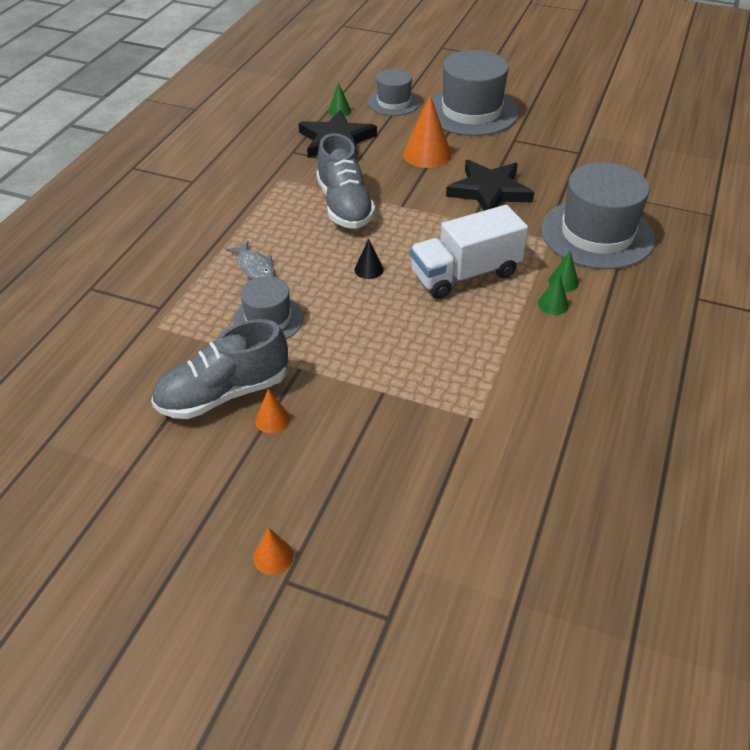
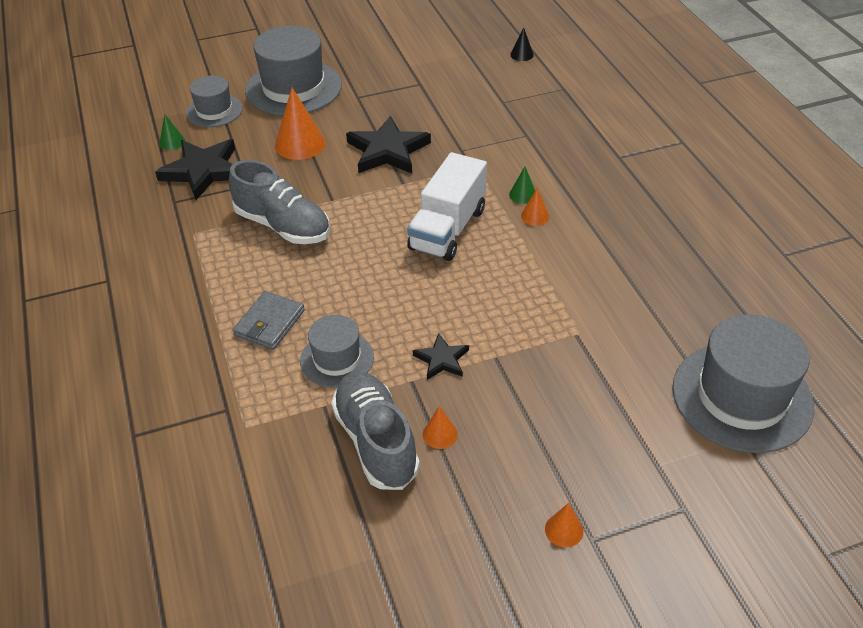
camera: 40 degrees left, 0 degrees up
(224, 393) = (376, 441): grey shoe -> grey shoe turned 135 degrees clockwise
(255, 267) = (269, 323): grey fish -> grey wallet
(340, 367) = (441, 359): none -> black star
(369, 269) = (369, 268): black cone -> black cone (522, 54)
(553, 304) = (535, 216): green cone -> orange cone
(597, 234) = (504, 144): grey hat -> grey hat (742, 397)

